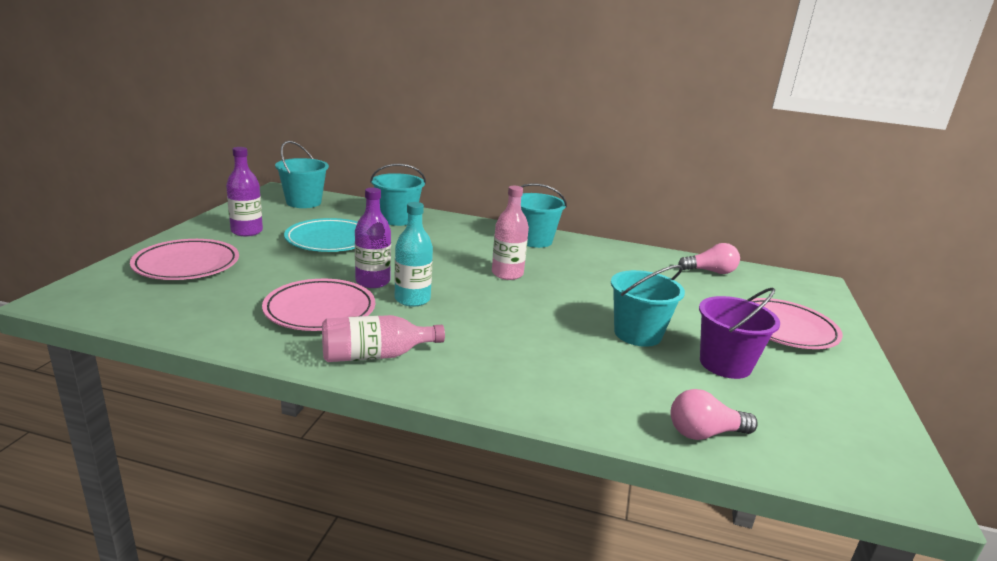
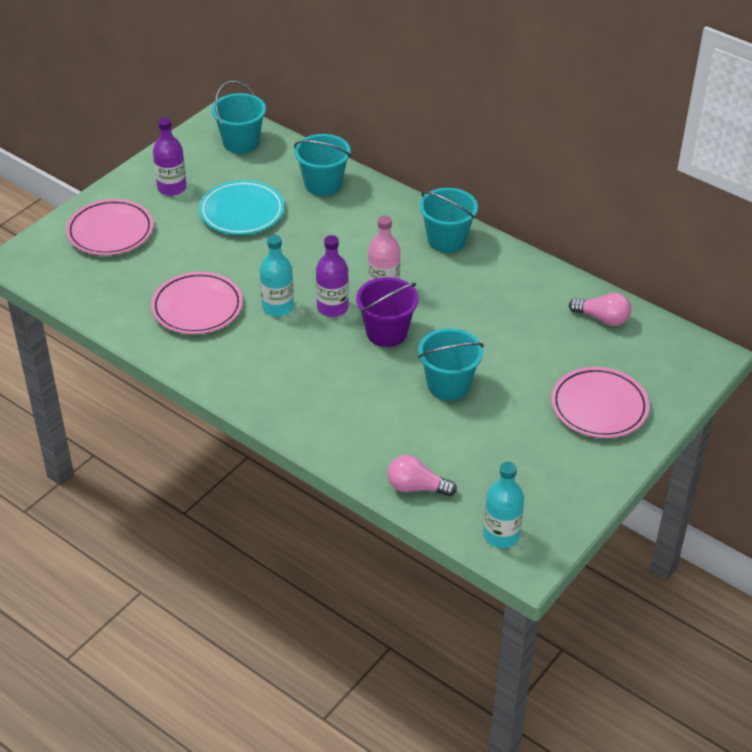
camera: 25 degrees right, 20 degrees up
(372, 281) = (255, 279): purple bottle -> purple bottle (332, 308)
(375, 355) = (218, 365): pink bottle -> none
(725, 364) = (497, 432): purple bucket -> purple bucket (386, 332)
(847, 463) = (501, 535): none -> turquoise bottle

